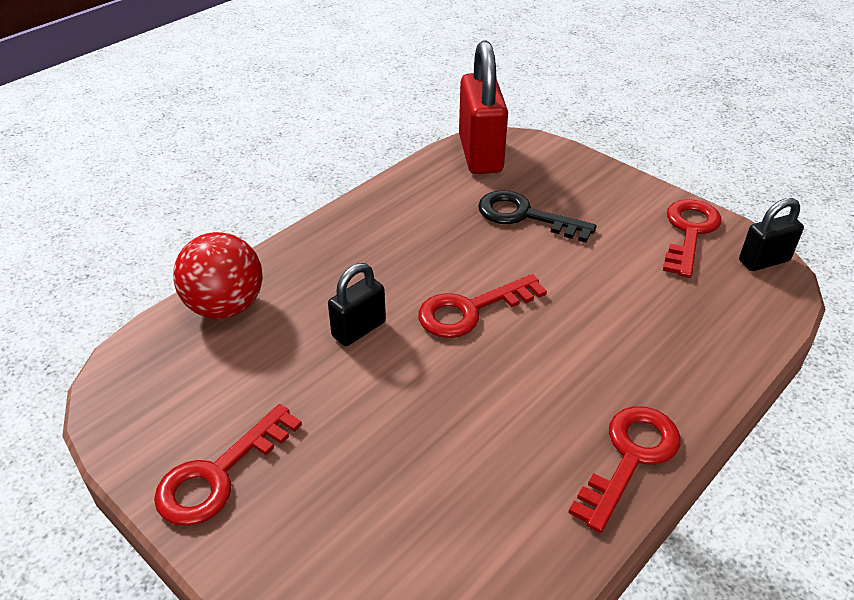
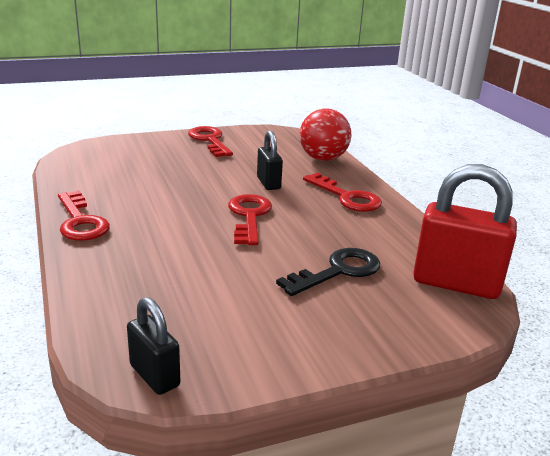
camera: 115 degrees right, 15 degrees down
(689, 232) = (240, 350): red key -> red key (347, 197)
(764, 261) = (154, 376): black padlock -> black padlock turned 45 degrees counterclockwise

